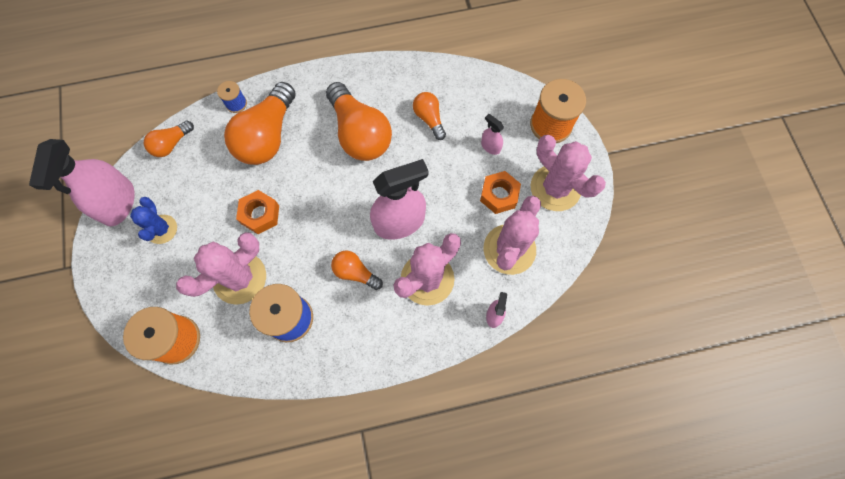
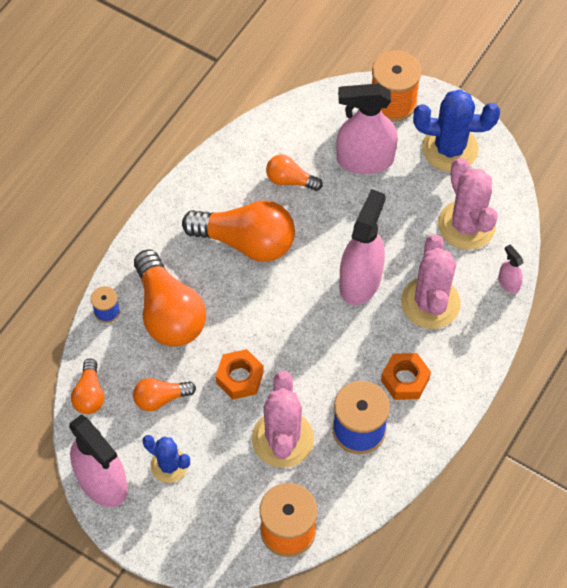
camera: 45 degrees left, 10 degrees down
(355, 273) = (370, 349): orange light bulb -> orange light bulb (161, 398)
(490, 146) = (364, 160): pink spray bottle -> pink spray bottle, size x2.22
(499, 195) = (413, 192): orange nut -> orange nut (405, 380)
(555, 188) = (450, 148): pink cactus -> blue cactus

